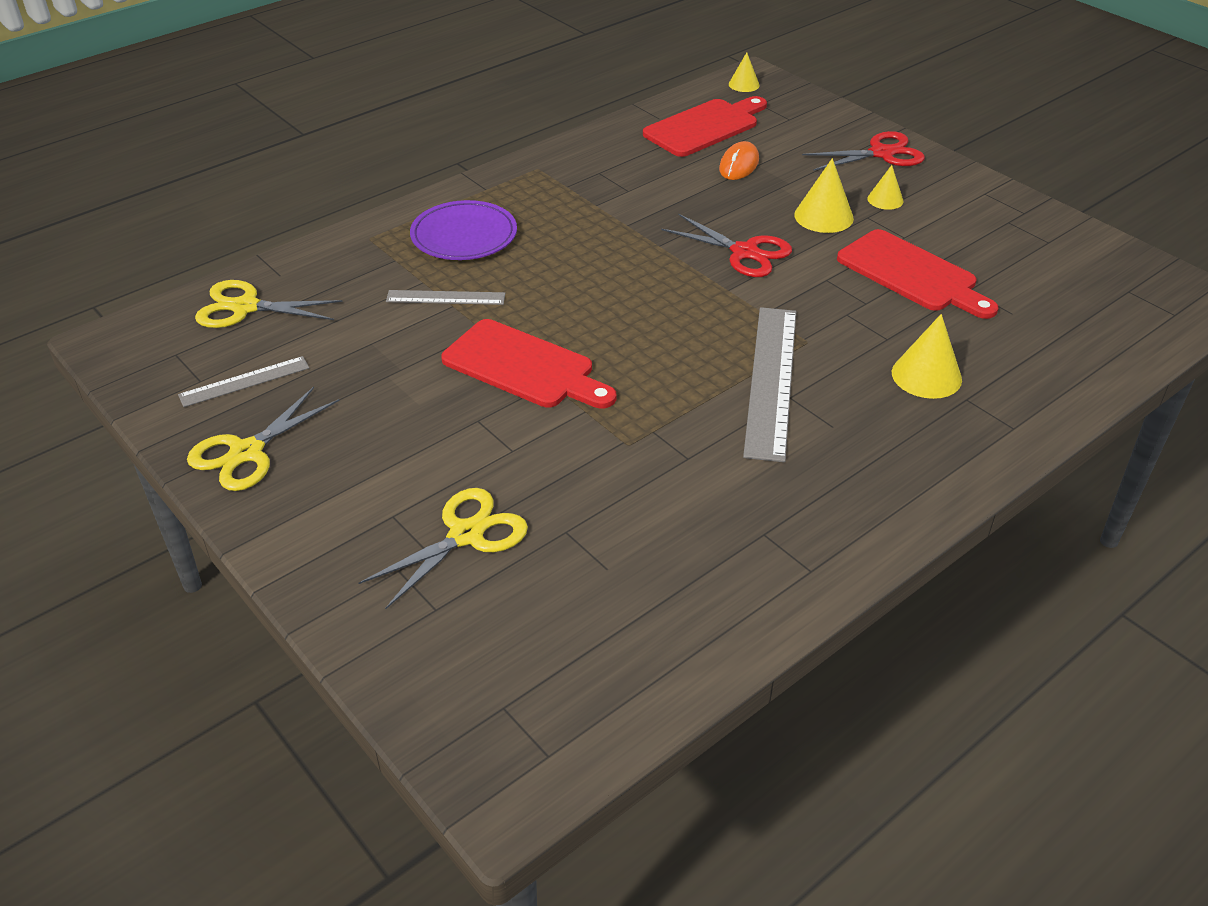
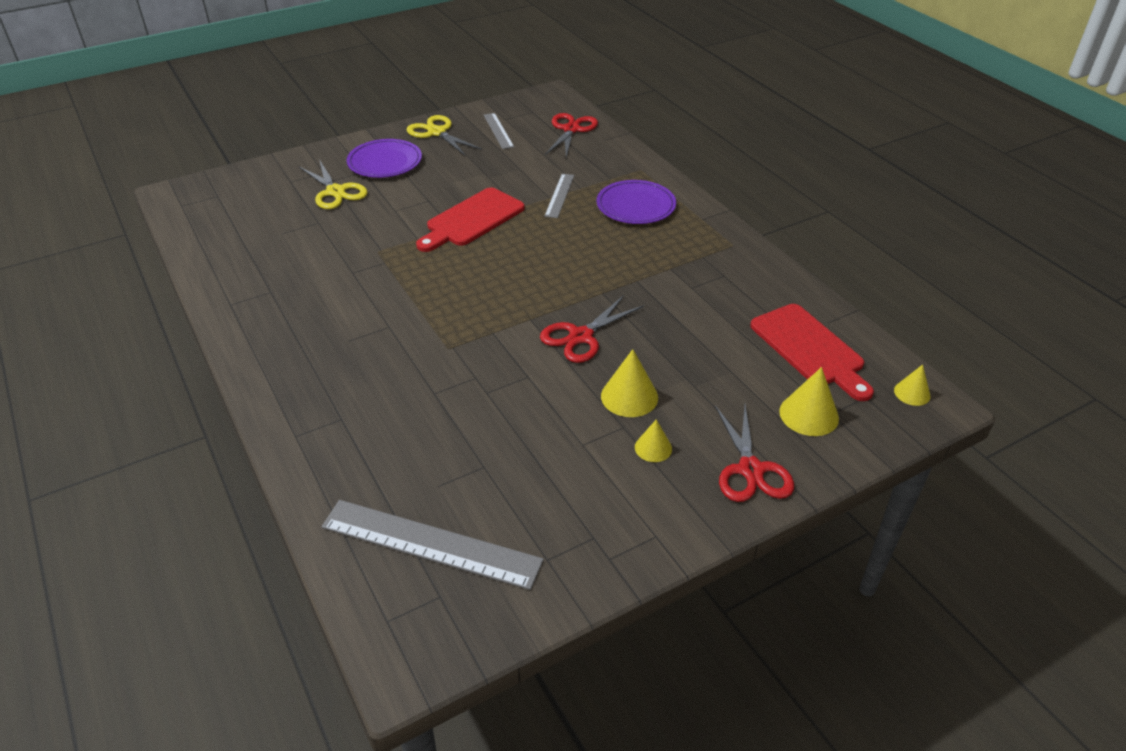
camera: 100 degrees right, 0 degrees up
(245, 307) = (571, 129): yellow scissors -> red scissors
(358, 496) = (385, 162): none -> purple plate
(739, 165) = (732, 359): orange mouse -> none
(771, 380) = (410, 321): grey ruler -> grey ruler (430, 544)
(912, 274) = (519, 432): red cutting board -> none
(926, 376) = (378, 403): yellow cone -> yellow cone (809, 414)

